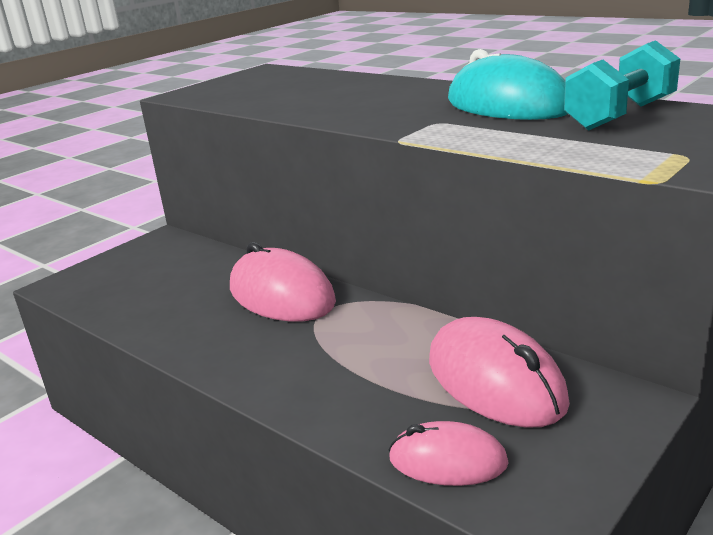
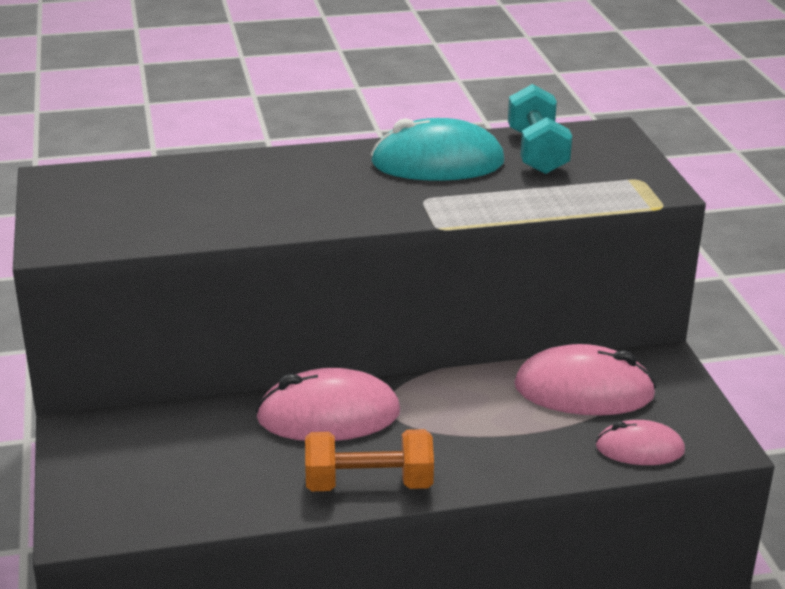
camera: 55 degrees left, 5 degrees up
(211, 350) = (369, 484): none -> orange dumbbell
(447, 461) = (639, 449): pink mouse -> pink mouse turned 45 degrees clockwise

